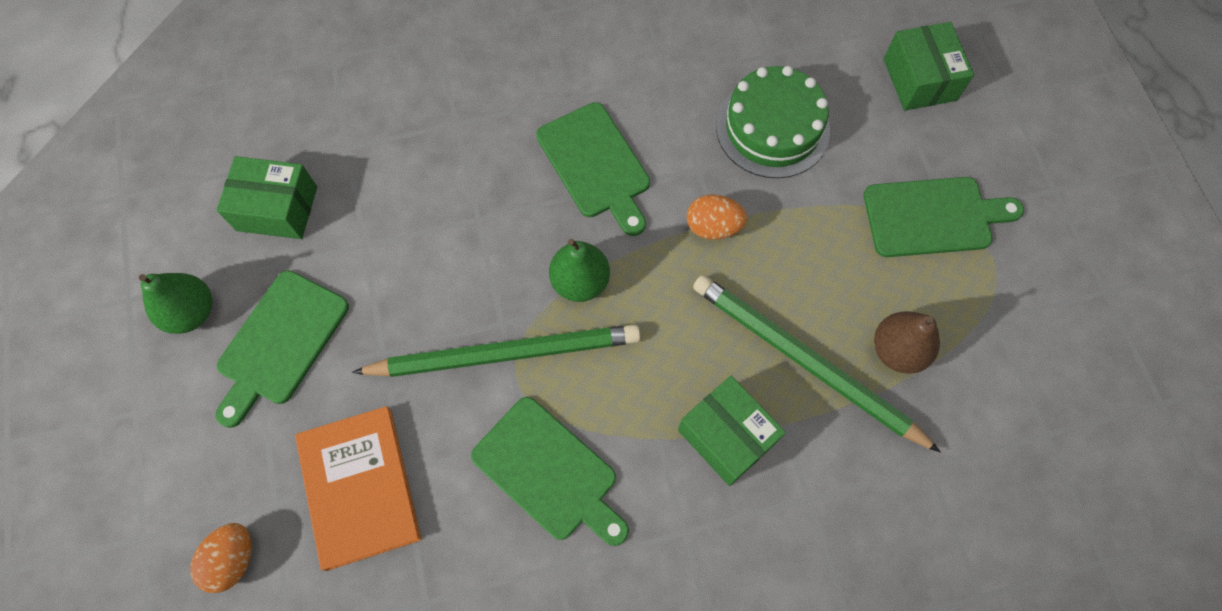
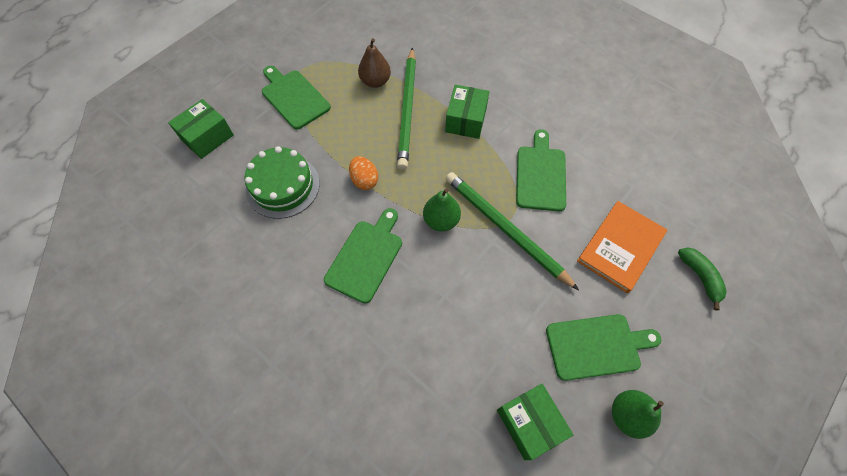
camera: 125 degrees left, 5 degrees down
(233, 559) = (700, 277): orange egg -> green banana

